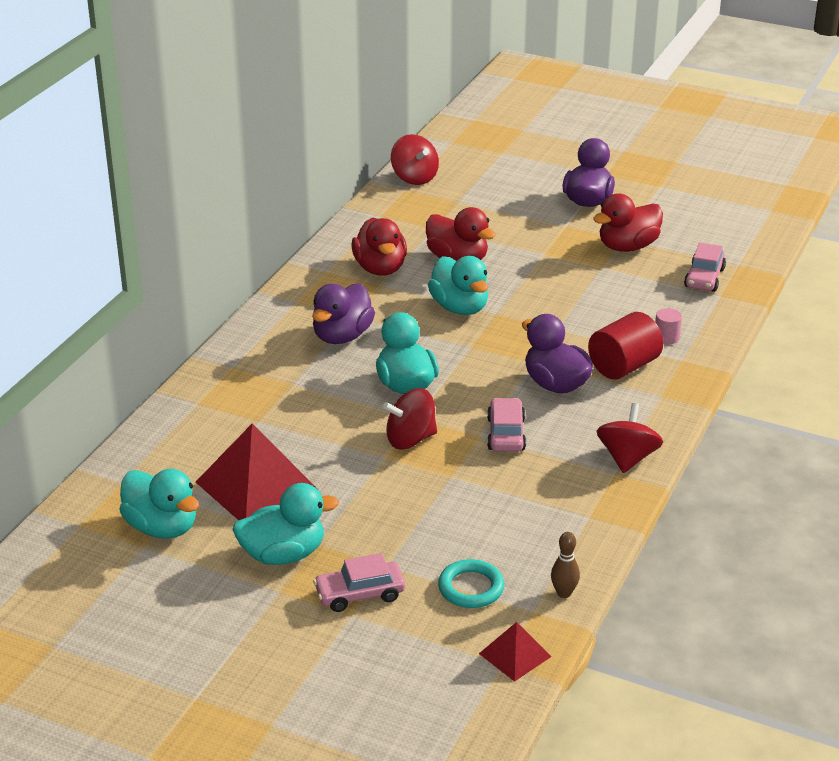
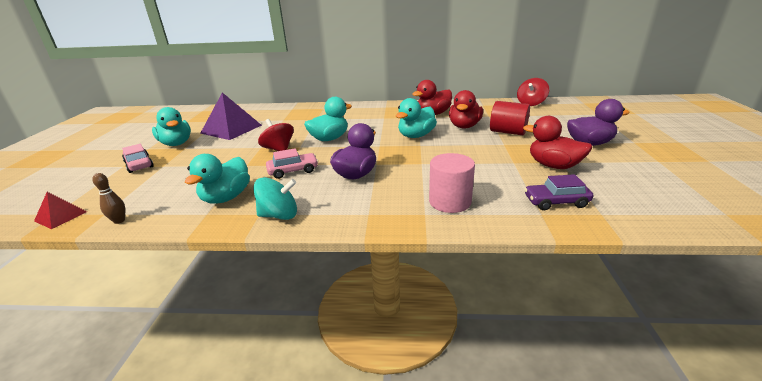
camera: 70 degrees right, 5 degrees down
(162, 527) = (199, 121): turquoise duck -> turquoise duck (226, 197)
(256, 485) = (231, 129): red pyramid -> purple pyramid
(342, 336) = (363, 119): purple duck -> none
(471, 588) = (135, 190): turquoise ring -> none
(623, 366) = (395, 192): red cylinder -> red cylinder (507, 132)
(627, 458) = (279, 215): red spinning top -> turquoise spinning top
(666, 337) = (450, 202): pink cylinder -> pink cylinder, size x1.98
(704, 278) = (556, 202): pink car -> purple car

